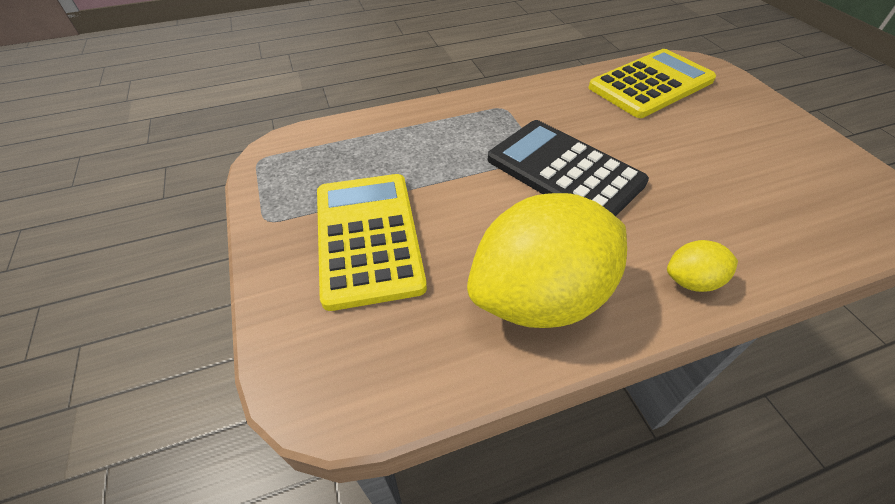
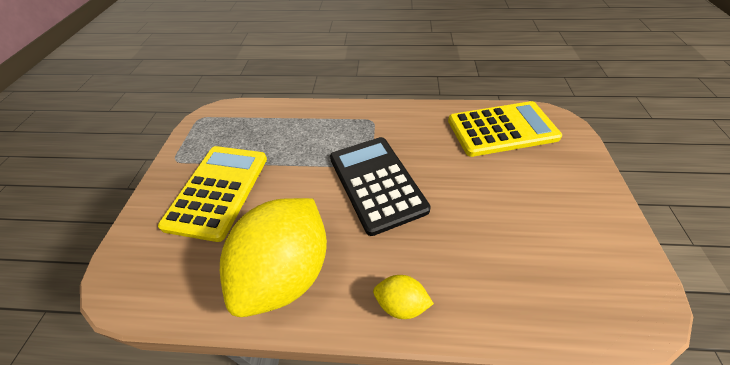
camera: 25 degrees right, 0 degrees up
(540, 296) = (286, 272): yellow lemon -> yellow lemon turned 60 degrees counterclockwise

